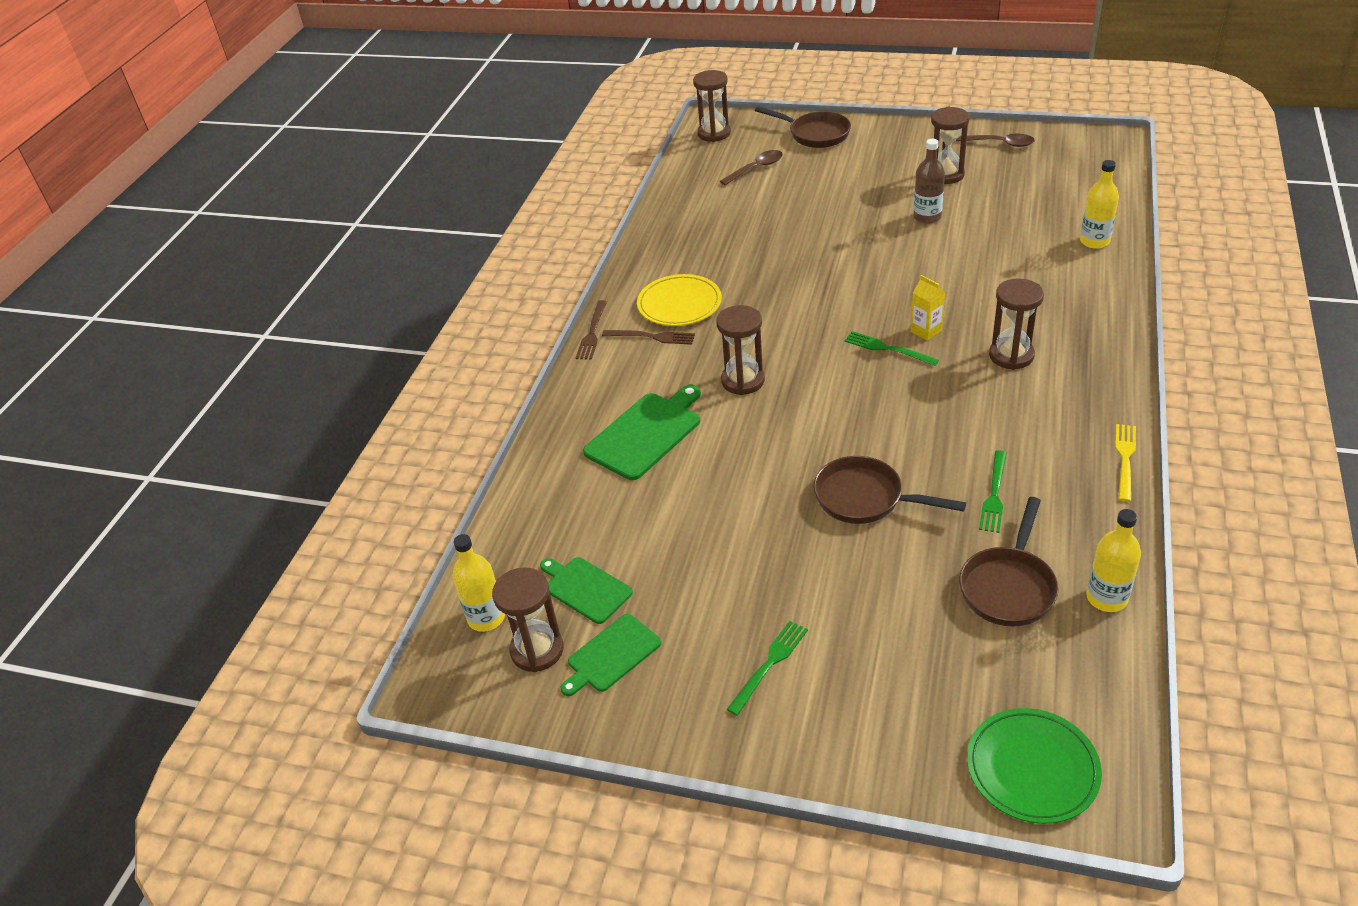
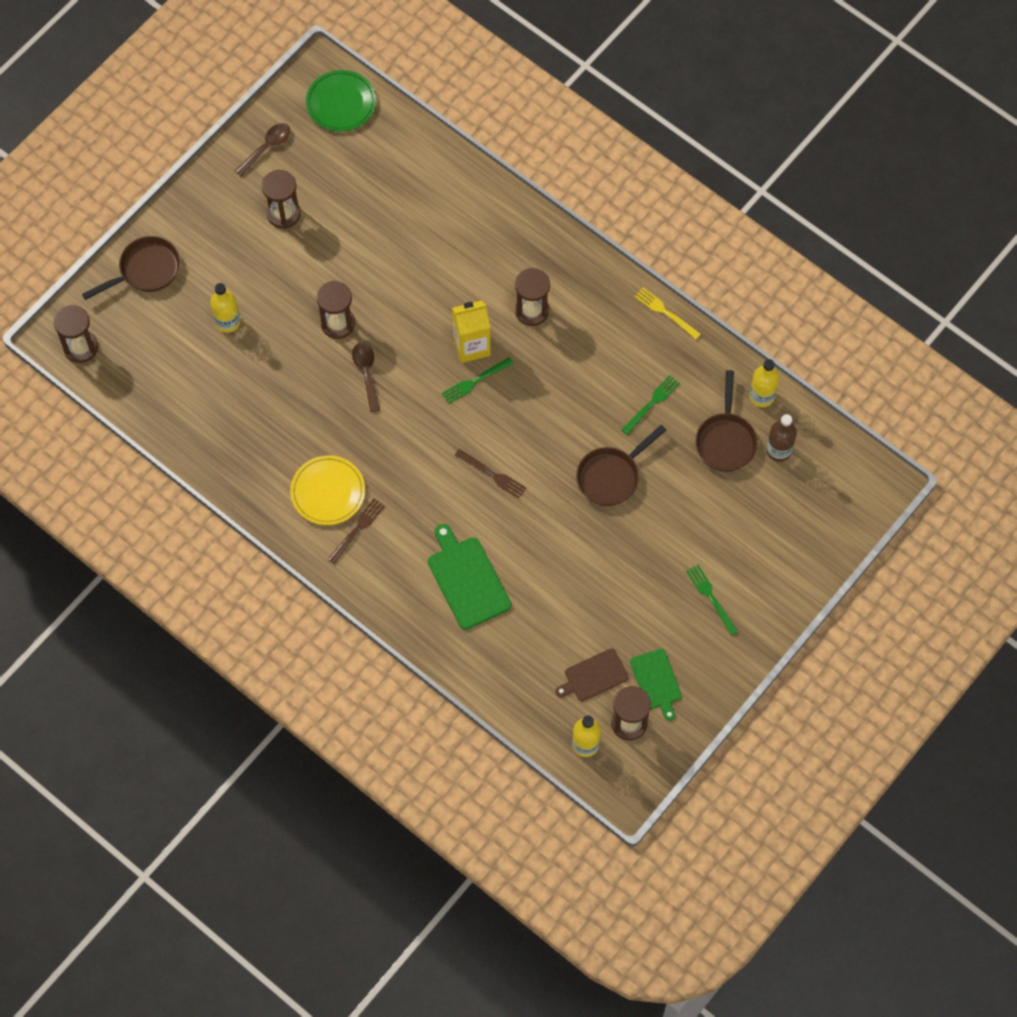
camera: 70 degrees left, 25 degrees up
(585, 588) = (593, 676): green cutting board -> brown cutting board
(592, 333) = (324, 569): brown fork -> brown fork (493, 475)
(743, 381) = (450, 491): brown hourglass -> brown hourglass (338, 323)
(756, 168) = (168, 344): brown spoon -> brown spoon (366, 373)
(926, 331) = (472, 346): yellow carton -> yellow carton, size x1.69
(927, 217) = (333, 262): brown bottle -> brown bottle (778, 450)
(994, 495) = (652, 403): green fork -> green fork turned 90 degrees counterclockwise
(1008, 586) = (726, 440): brown pan -> brown pan turned 45 degrees clockwise
(1032, 768) = (845, 504): green plate -> green plate (341, 103)
(1094, 241) = (442, 176): yellow bottle -> yellow bottle (228, 322)

